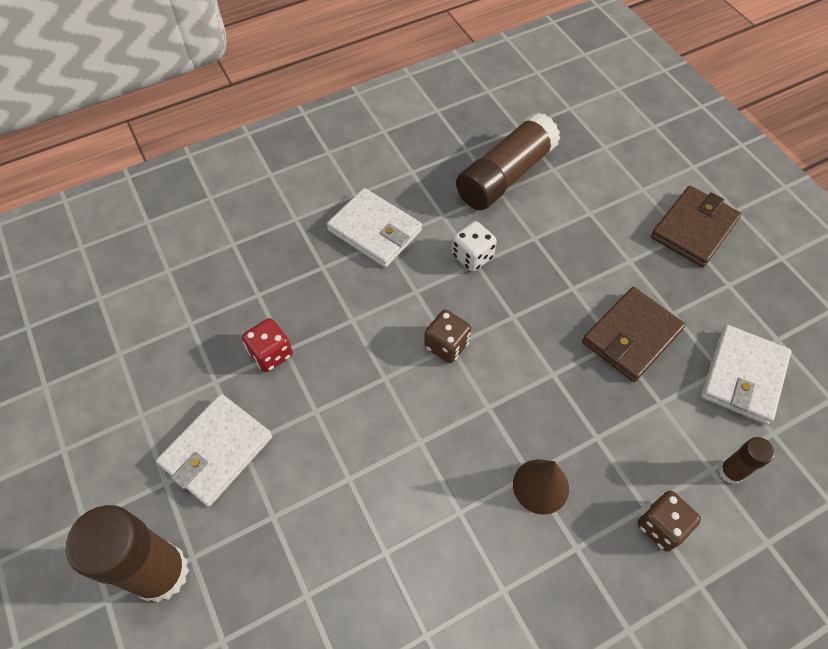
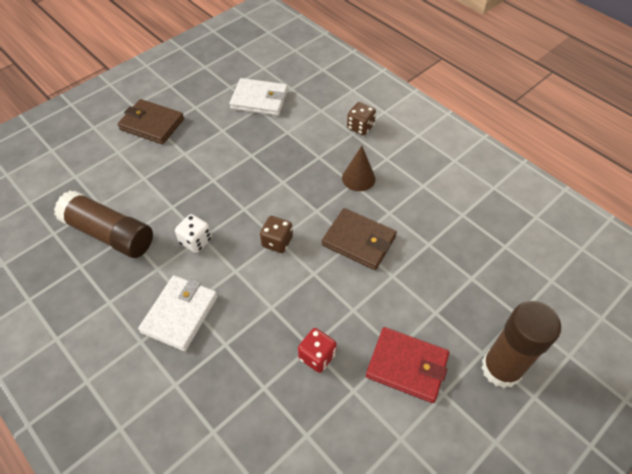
camera: 105 degrees left, 5 degrees down
(216, 451) = (407, 366): white wallet -> red wallet
(631, 336) = (245, 148): brown wallet -> brown wallet (359, 241)
(731, 472) = (319, 103): brown glue stick -> none

